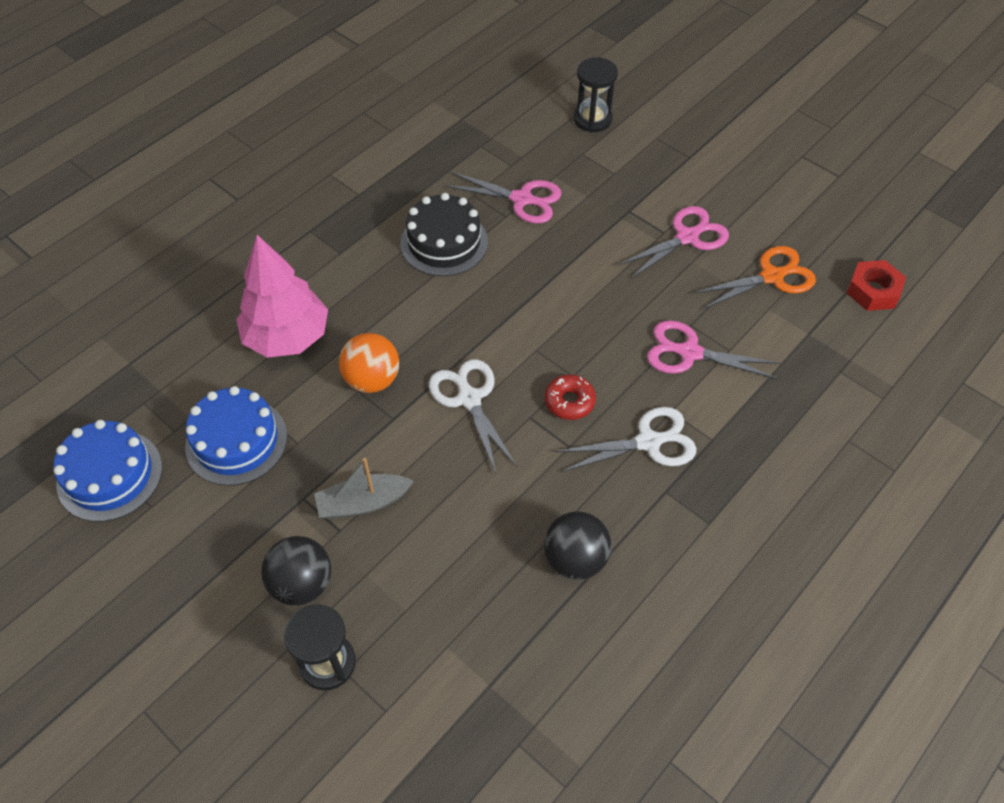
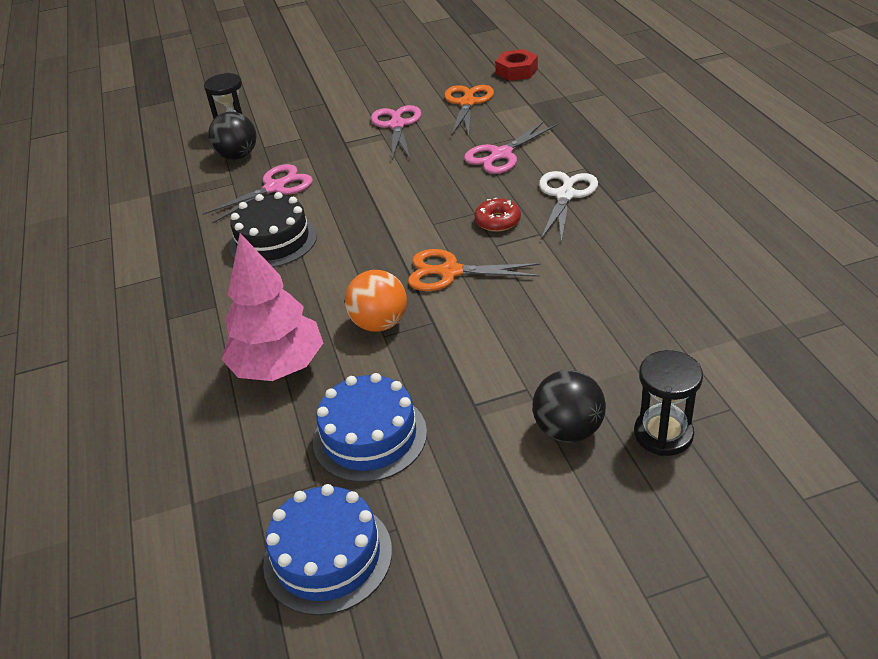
camera: 55 degrees left, 15 degrees down
(363, 503) = (508, 365): grey boat -> none
(469, 398) = (449, 272): white scissors -> orange scissors
(575, 559) = (645, 260): black ball -> black ball (238, 156)

